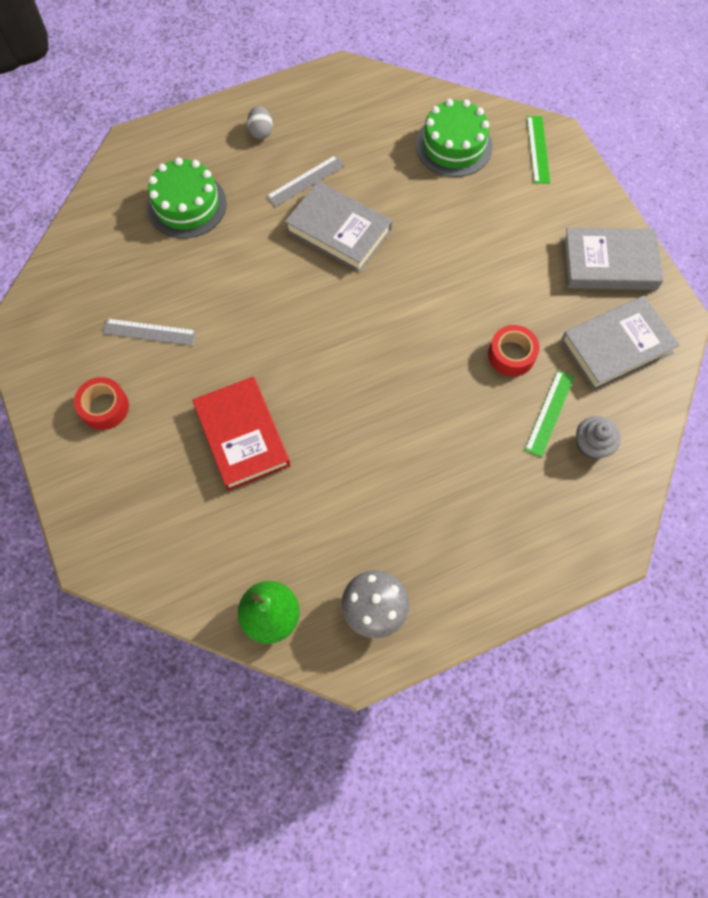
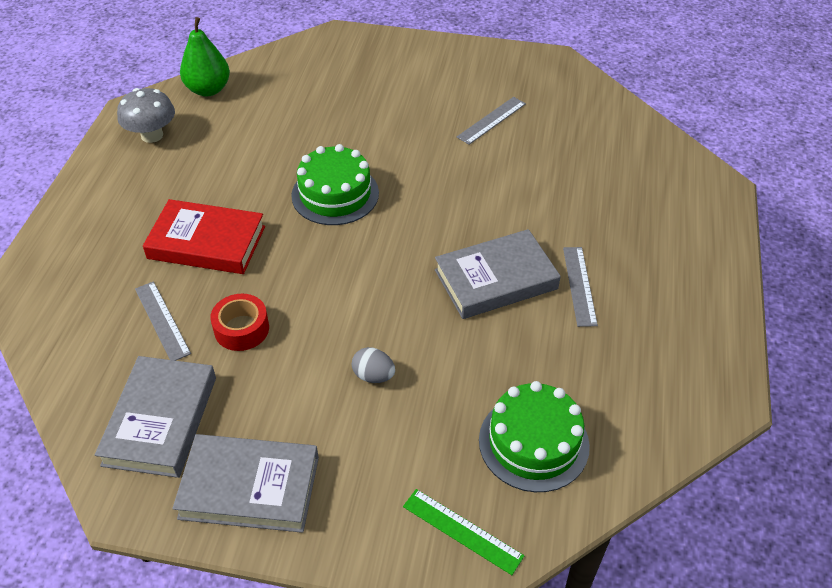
camera: 125 degrees right, 20 degrees down
(104, 407) = (445, 76): red tape -> none
(186, 205) = (612, 191): green cake -> green cake (335, 194)
(242, 436) = (350, 130): red book -> red book (206, 242)
(261, 132) = (674, 282): grey egg -> grey egg (373, 376)
(549, 412) = (162, 320): green ruler -> grey ruler
(591, 445) = (103, 330): grey cupcake -> none
(609, 263) = (249, 487): grey book -> grey book turned 60 degrees clockwise

